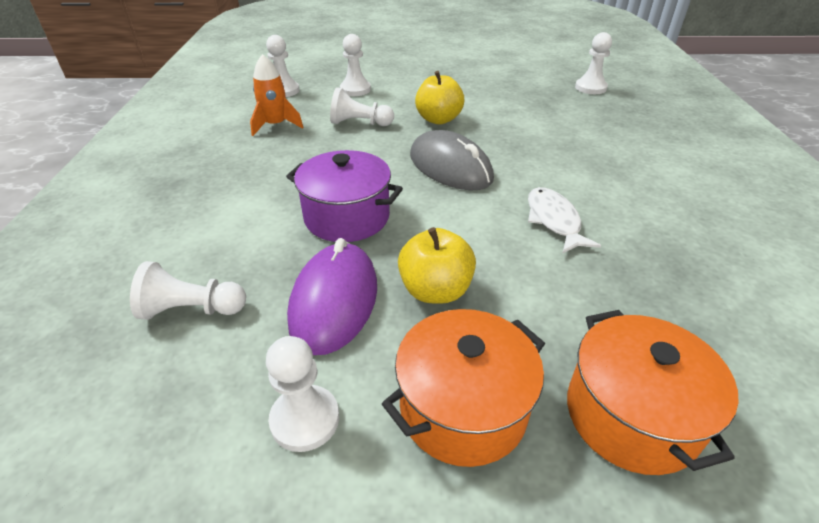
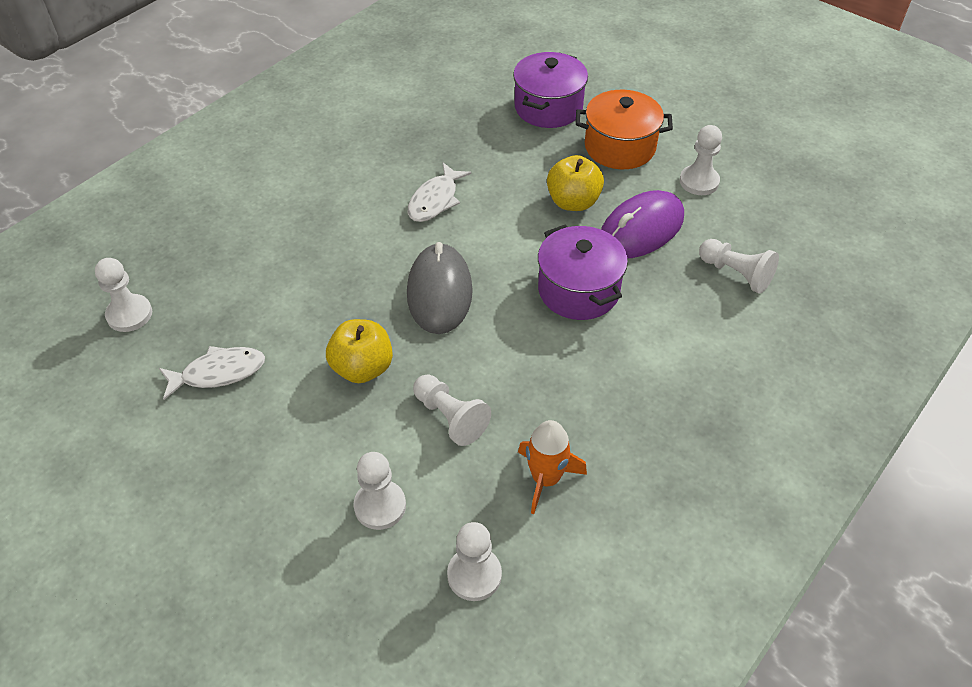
camera: 140 degrees left, 10 degrees up
(505, 90) = (218, 373): none -> white fish
(630, 415) = (548, 107): orange pot -> purple pot

